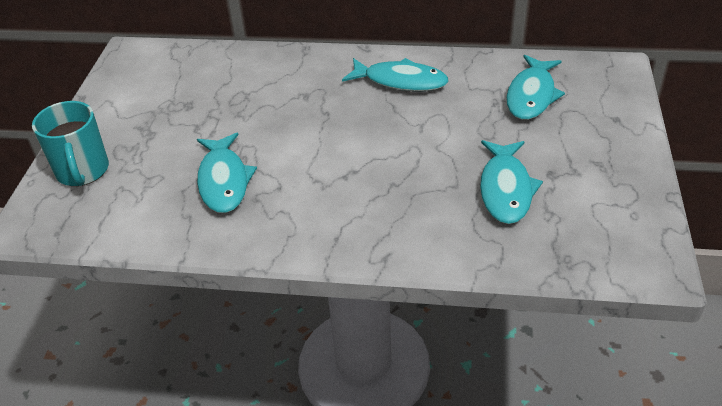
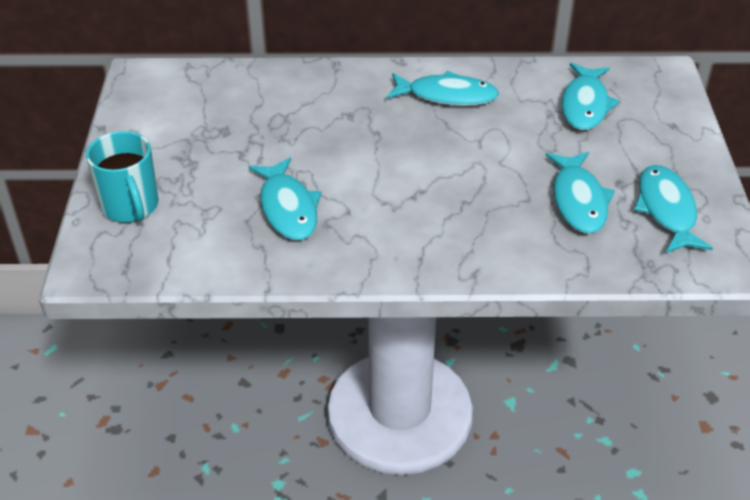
camera: 10 degrees left, 0 degrees up
(594, 204) = (666, 210): none -> turquoise fish

